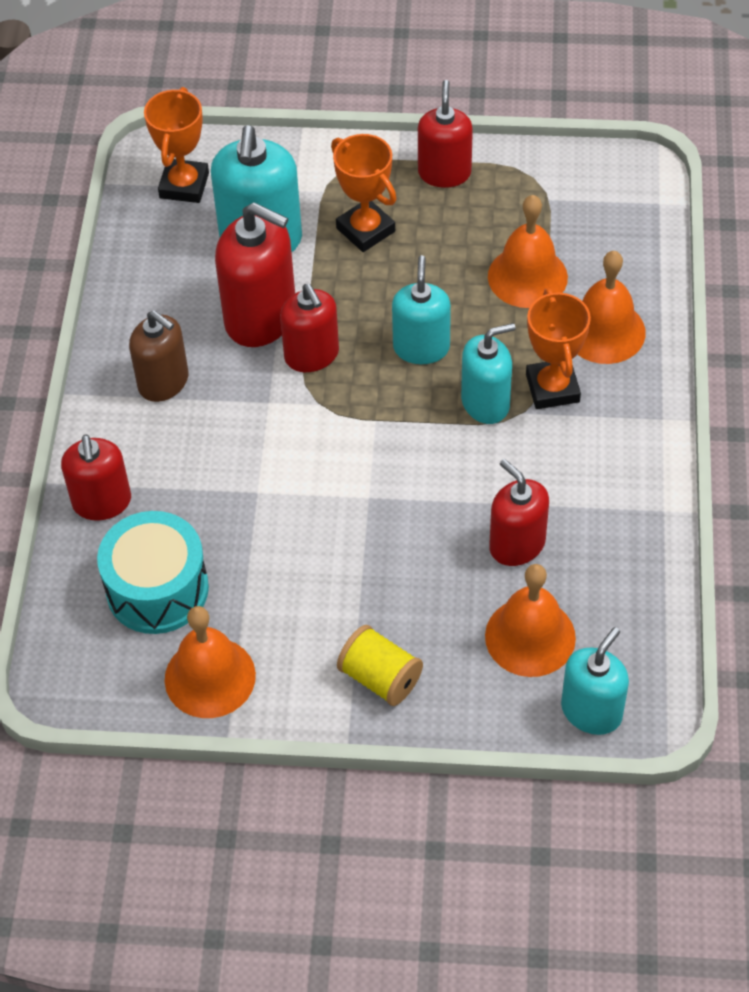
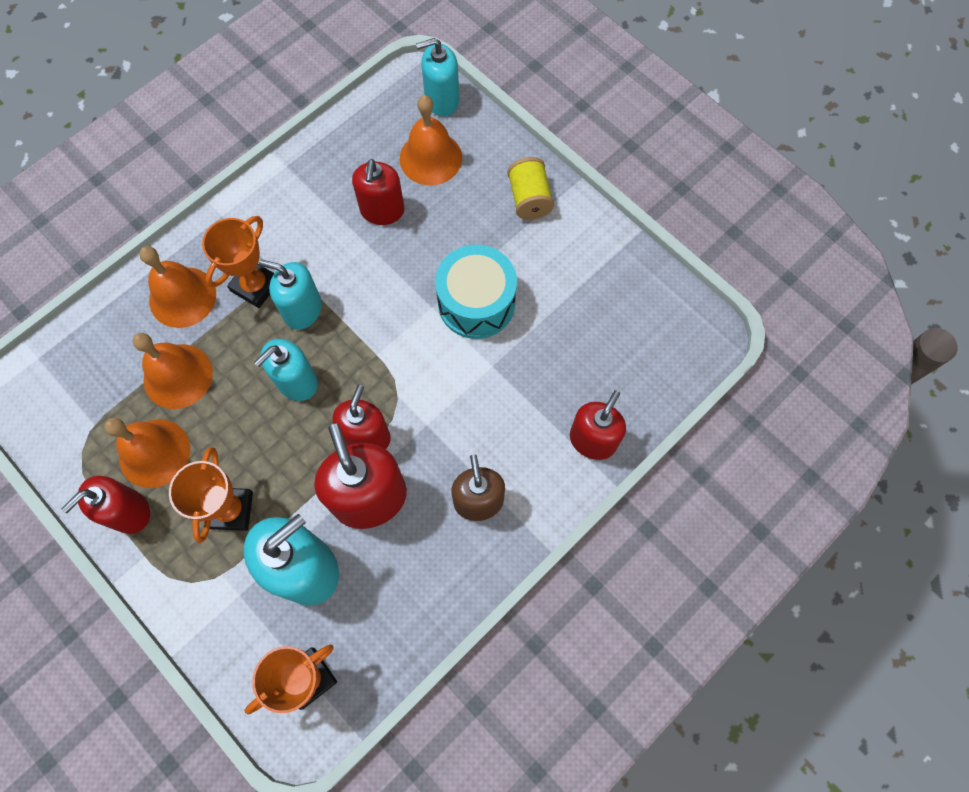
camera: 140 degrees left, 15 degrees up
(157, 589) = (606, 350): turquoise drum -> turquoise drum (476, 303)
(210, 677) = (621, 272): orange bell -> orange bell (154, 453)

